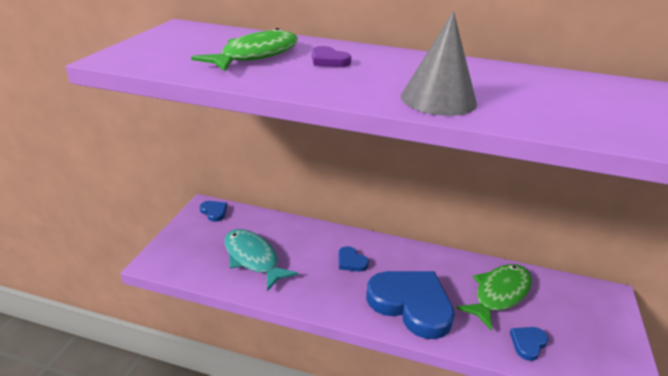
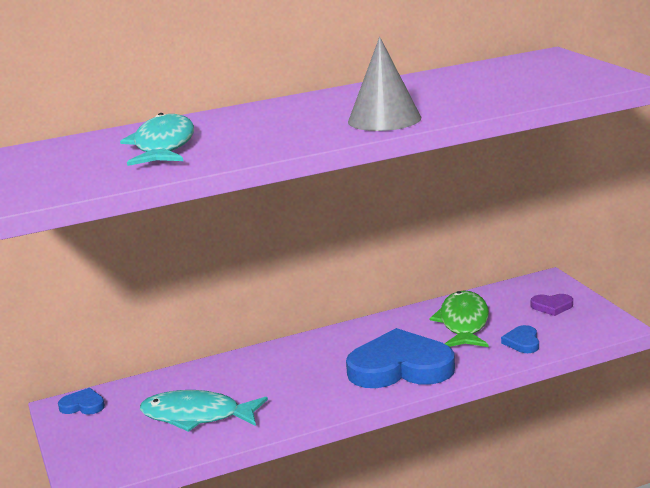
camera: 35 degrees left, 10 degrees down
(256, 55) = (163, 146): green fish -> turquoise fish
(328, 60) = (238, 127): purple heart -> purple heart (552, 306)
(351, 261) = (302, 367): blue heart -> none

